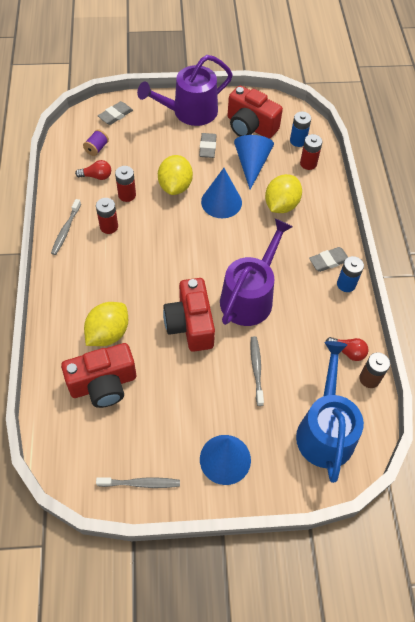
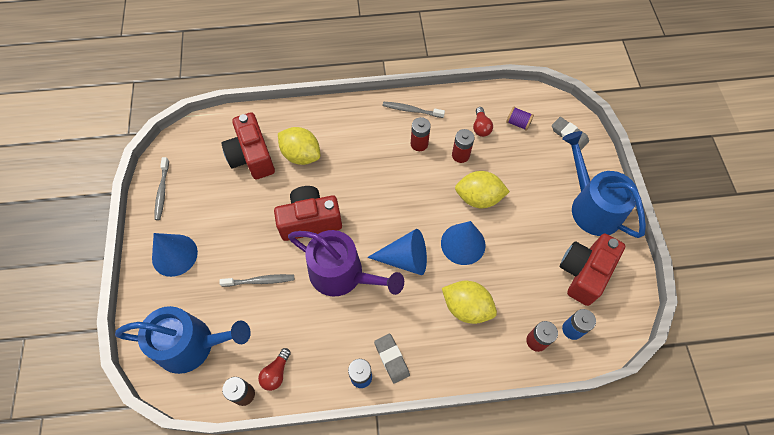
camera: 90 degrees right, 5 degrees up
(190, 112) = (592, 206): purple watering can -> blue watering can
(207, 147) = (540, 227): grey eraser -> none
(251, 164) = (523, 275): blue cone -> blue cone (405, 259)

